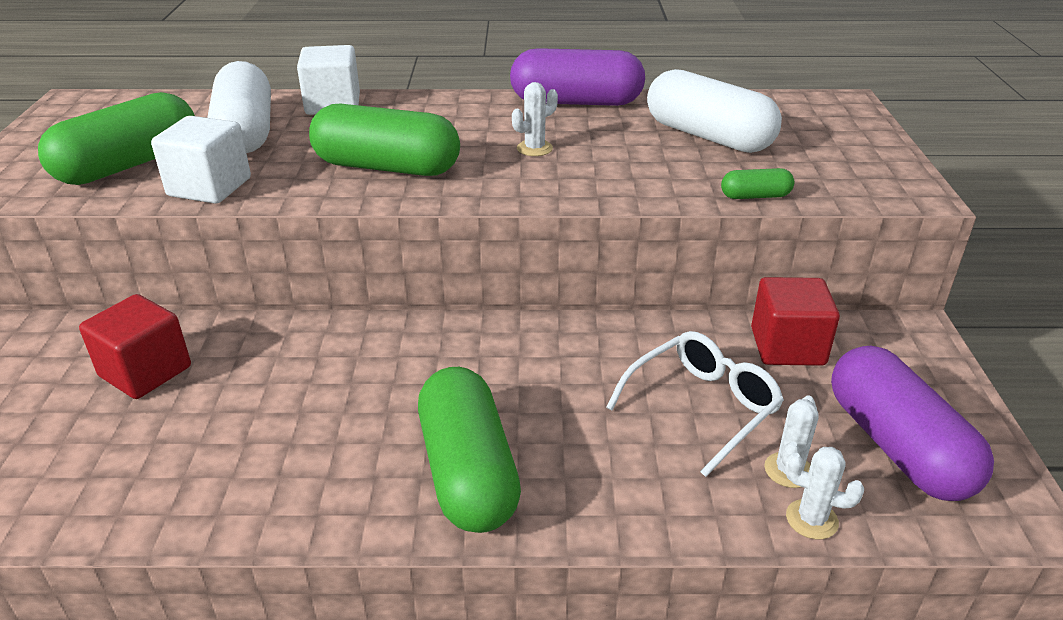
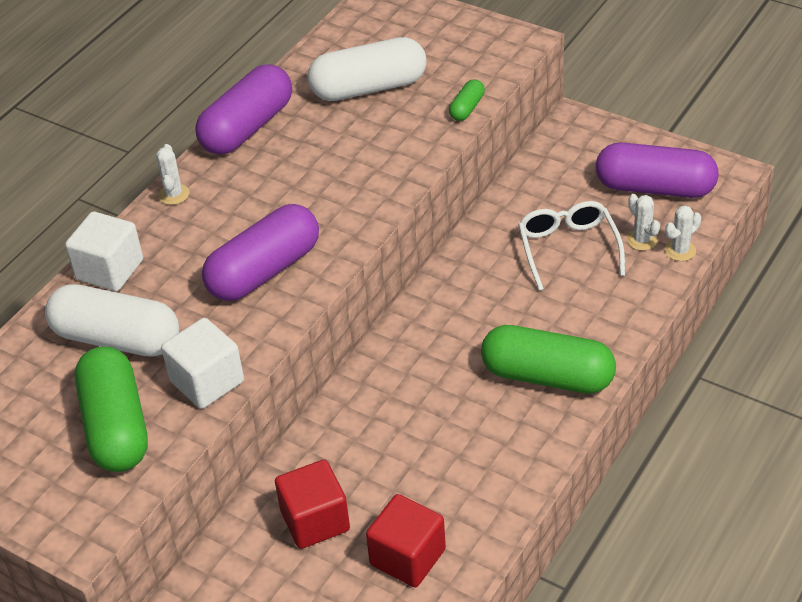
camera: 55 degrees left, 10 degrees up
(387, 167) = (264, 270): green capsule -> purple capsule
(534, 148) = (306, 181): white cactus -> white cactus (174, 194)
(787, 346) = (544, 183): red cube -> red cube (407, 557)

